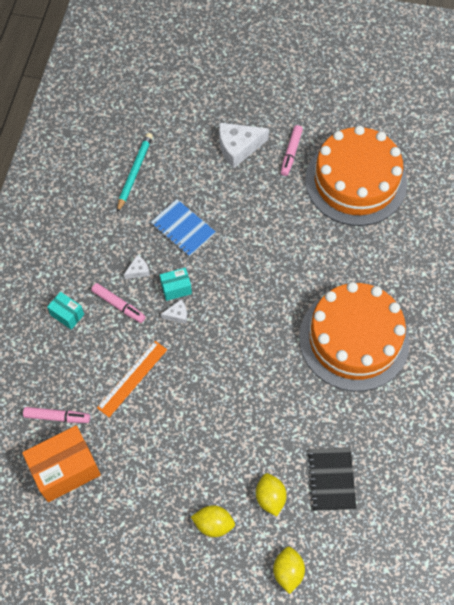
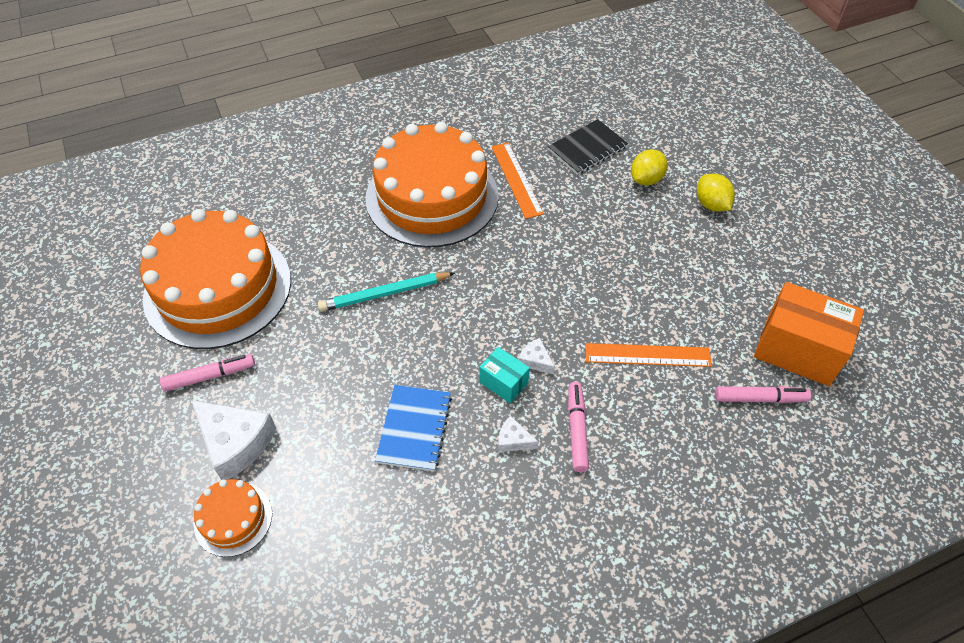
camera: 125 degrees left, 10 degrees down
(57, 417) = (759, 398): pink marker -> pink marker turned 120 degrees clockwise
(67, 315) = (640, 479): turquoise box -> none
(134, 172) = (363, 553): turquoise pencil -> turquoise pencil (384, 294)
(195, 130) = (233, 519): none -> orange cake
(288, 571) = (692, 139): yellow lemon -> none
(333, 405) = (516, 179): none -> orange ruler

